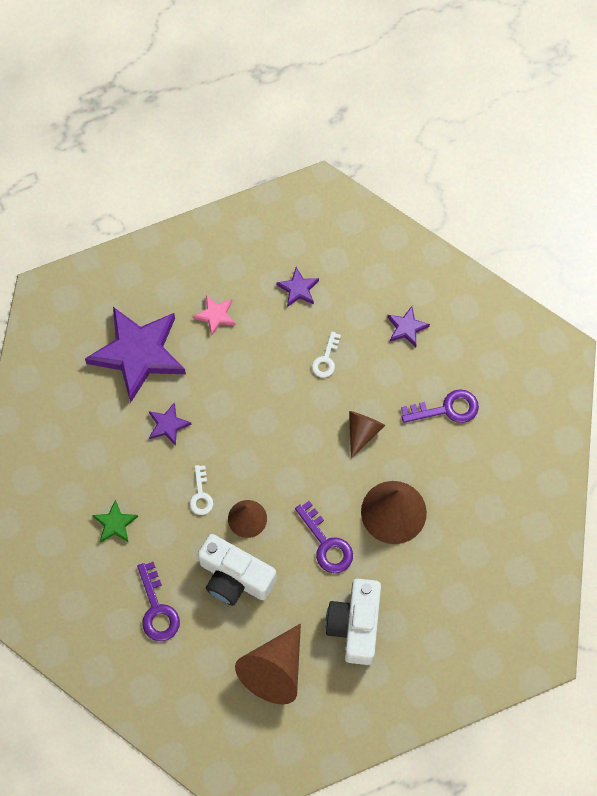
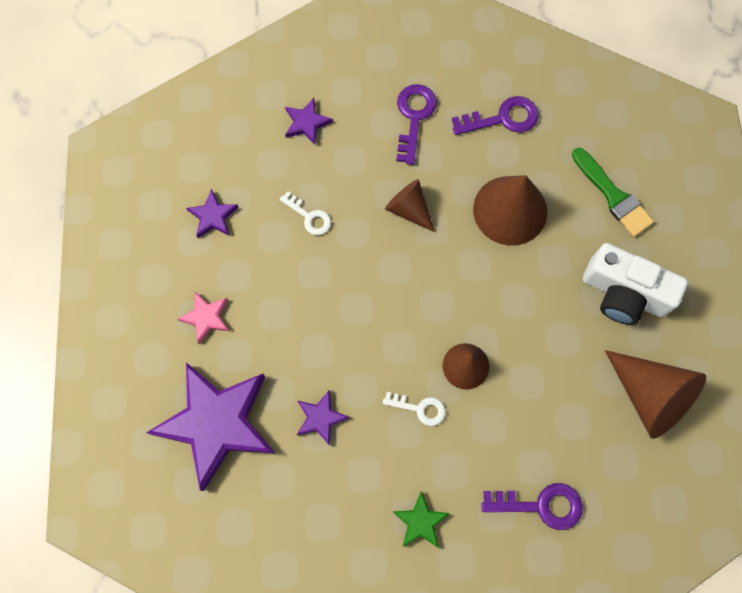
camera: 70 degrees left, 5 degrees up
(235, 577) = (530, 403): white camera -> none
(326, 544) = (523, 291): purple key -> purple key (502, 118)
(440, 592) = (613, 196): none -> green brush

